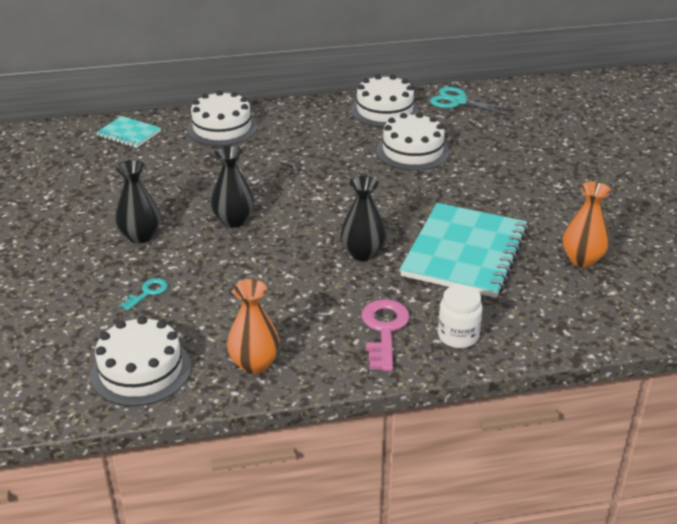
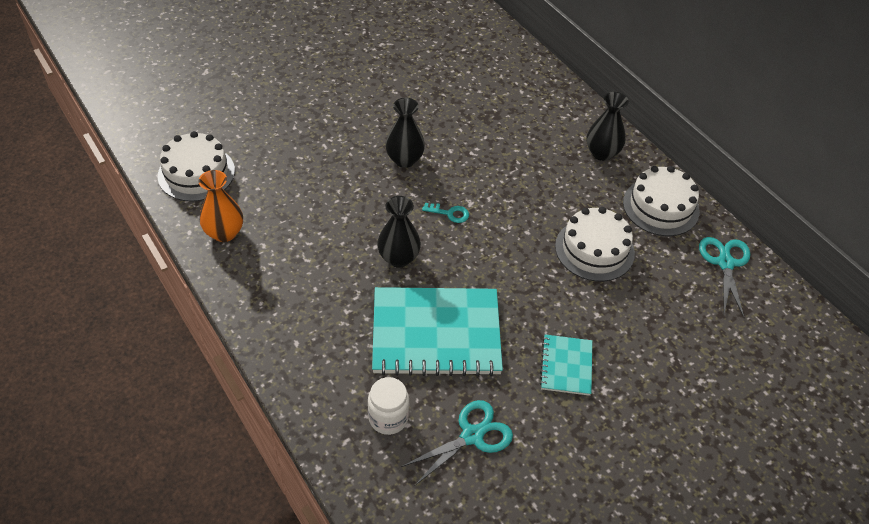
camera: 65 degrees right, 15 degrees up
(129, 134) = (498, 52): turquoise notebook -> turquoise notebook (566, 366)
(140, 236) = (355, 113): black vase -> black vase (602, 153)
(147, 293) = (285, 144): turquoise key -> turquoise key (449, 213)
(222, 128) = (546, 103): white cake -> none
(384, 330) = (295, 302): pink key -> none
(458, 336) = (307, 356): white jar -> white jar (388, 418)
(582, 259) = (472, 435): orange vase -> turquoise scissors

